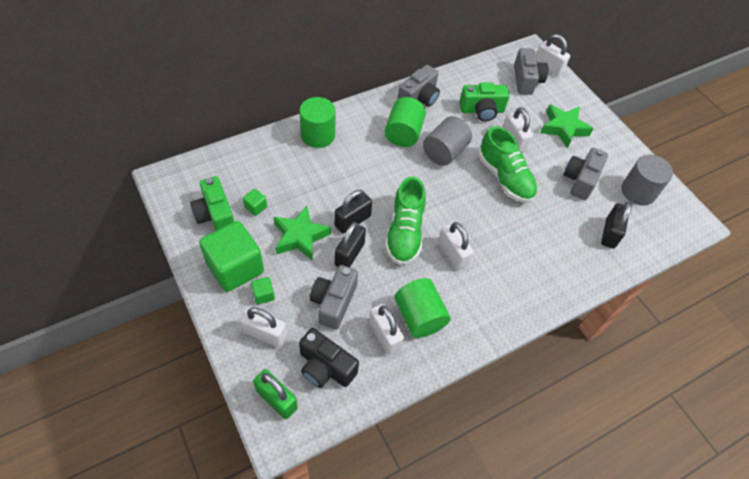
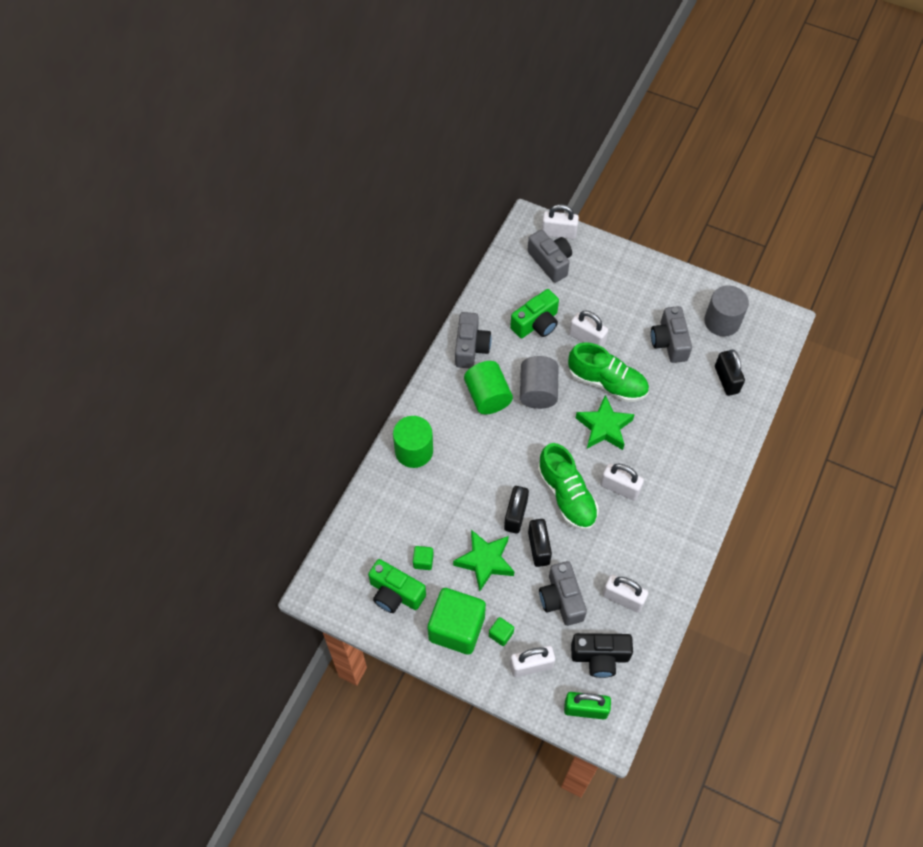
camera: 30 degrees left, 5 degrees up
(419, 317) = (636, 563): green cylinder -> none
(563, 128) = (619, 295): green star -> green star (604, 427)

